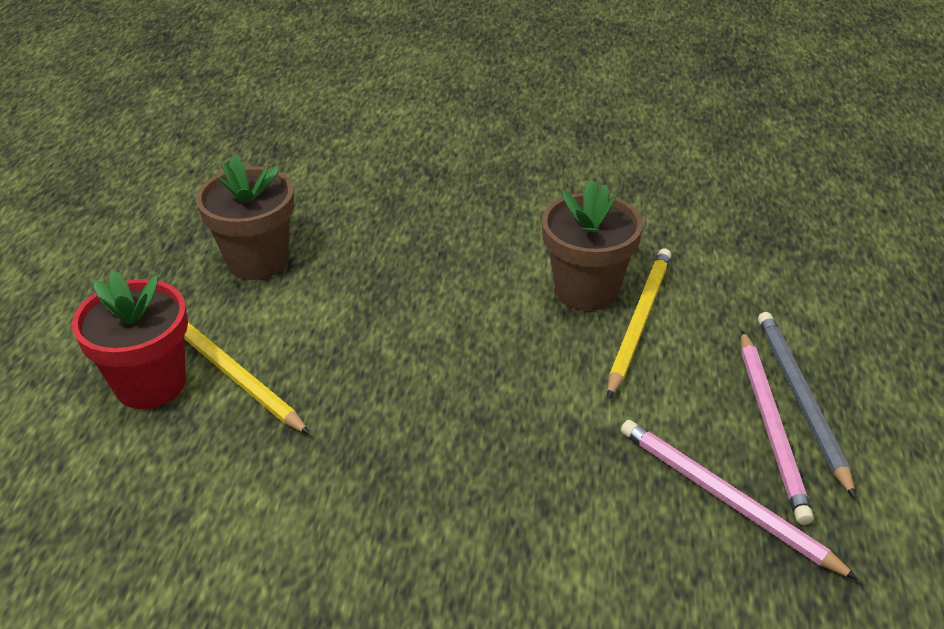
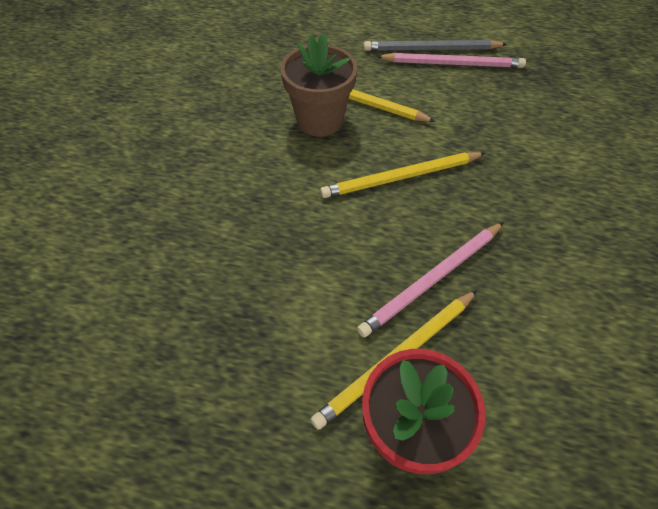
camera: 85 degrees left, 15 degrees up
(257, 260) = (231, 344): brown flower pot -> none
(494, 370) = (400, 177): none -> yellow pencil
(725, 499) = (508, 90): pink pencil -> pink pencil (432, 280)

